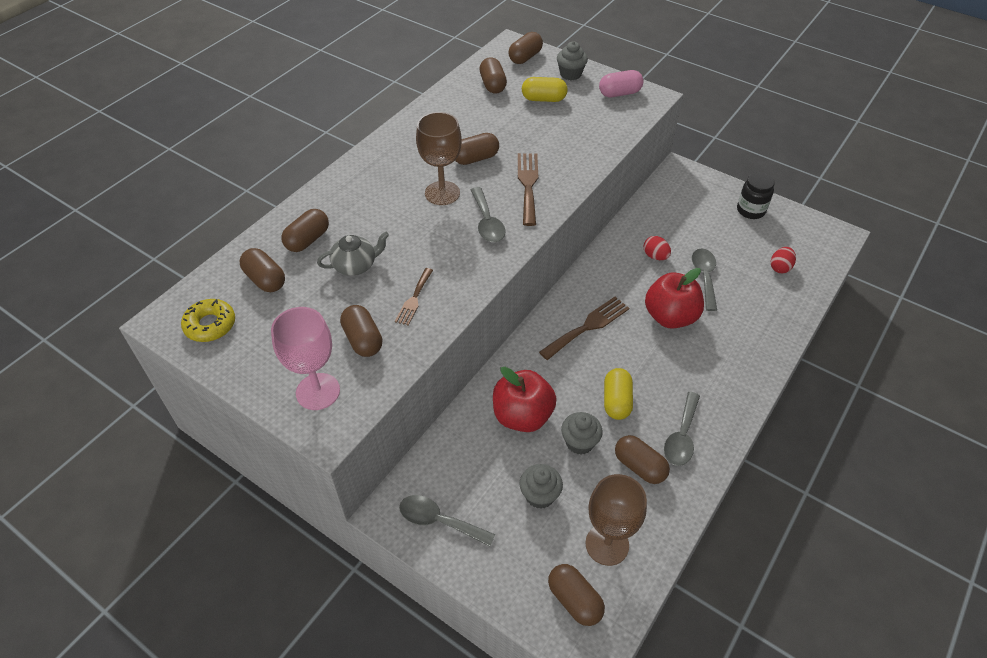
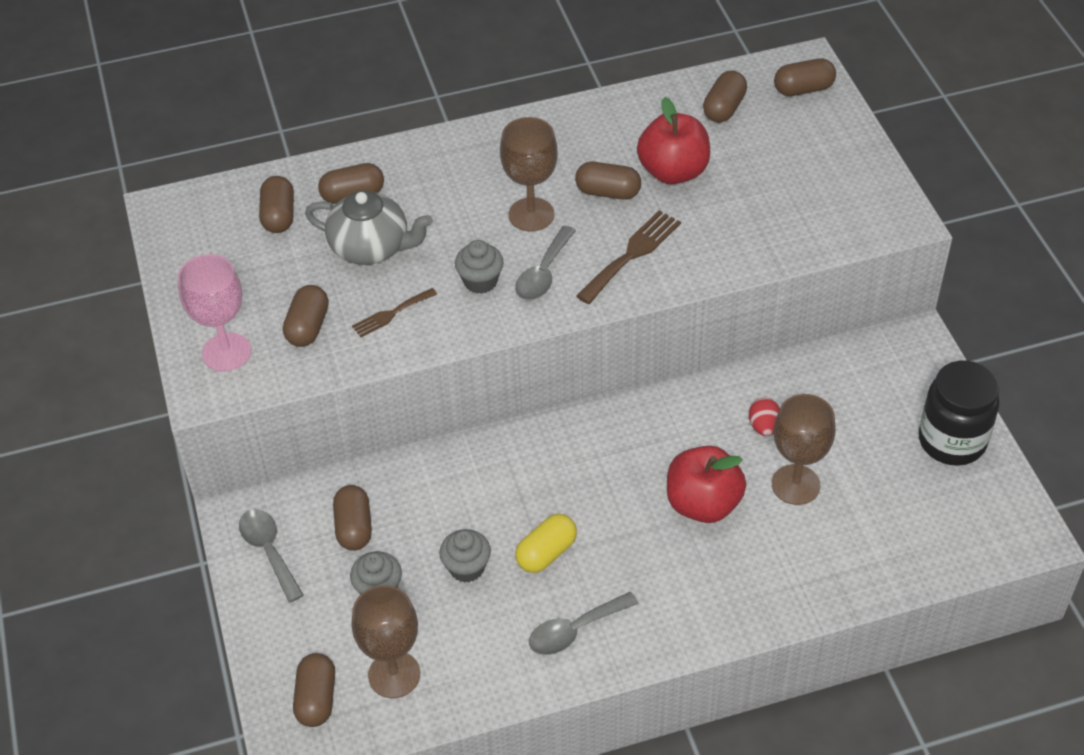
camera: 40 degrees right, 0 degrees up
(210, 325) = (195, 235): yellow donut -> none
(355, 265) = (371, 247): grey teapot -> grey teapot, size x1.50
(522, 416) = (438, 506): red apple -> red apple (673, 172)
(543, 99) = (765, 157): yellow capsule -> none
(570, 74) = (835, 139): grey cupcake -> grey cupcake (480, 281)
(588, 326) = (600, 458): brown fork -> none
(619, 93) = (868, 195): pink capsule -> none
(639, 466) = (500, 629): brown capsule -> brown capsule (354, 527)
(704, 277) = (795, 485): grey spoon -> brown goblet
(750, 210) = (951, 441): black jar -> black jar, size x1.54
(780, 267) = (904, 529): red egg -> none

